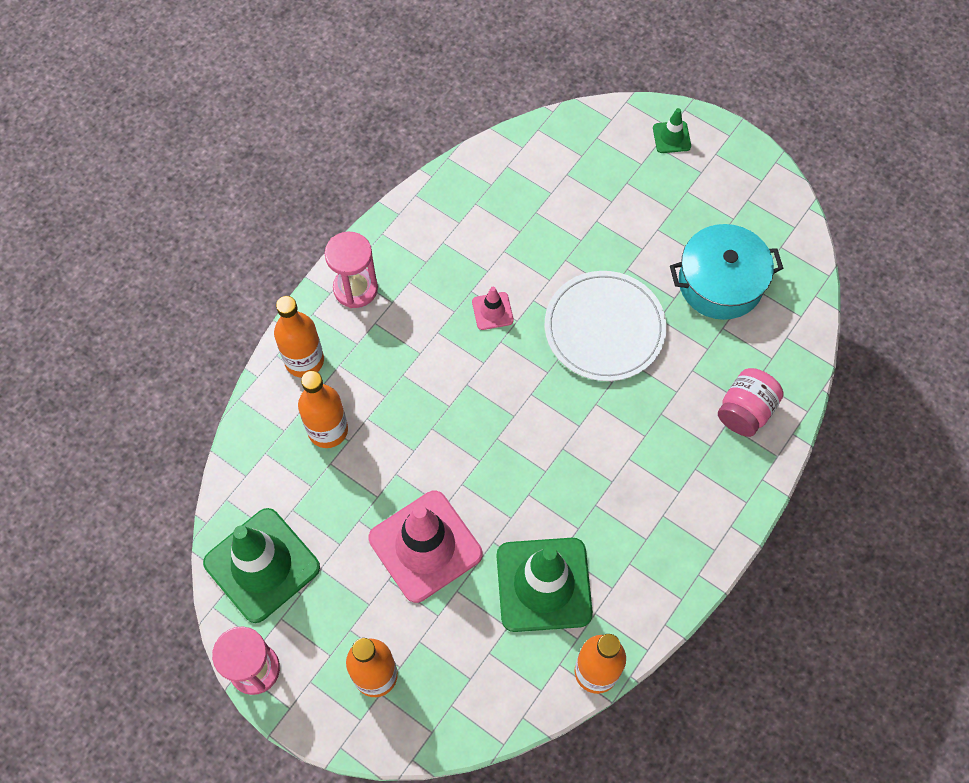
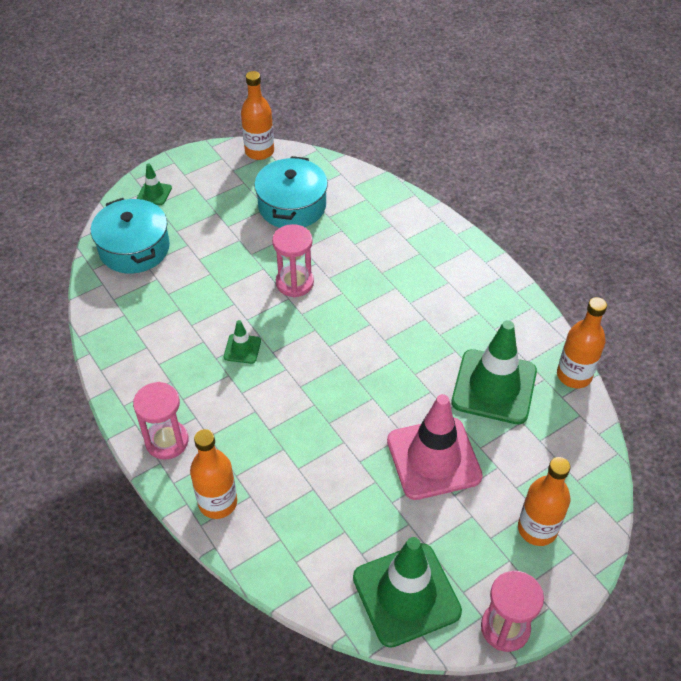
camera: 70 degrees left, 15 degrees down
(328, 430) = (296, 502): orange bottle -> orange bottle (259, 151)
(492, 311) = (242, 349): pink traffic cone -> green traffic cone
(583, 154) = (134, 248): none -> turquoise pot
(604, 328) = (294, 283): white plate -> pink hourglass
(745, 411) = (400, 226): pink jar -> none

